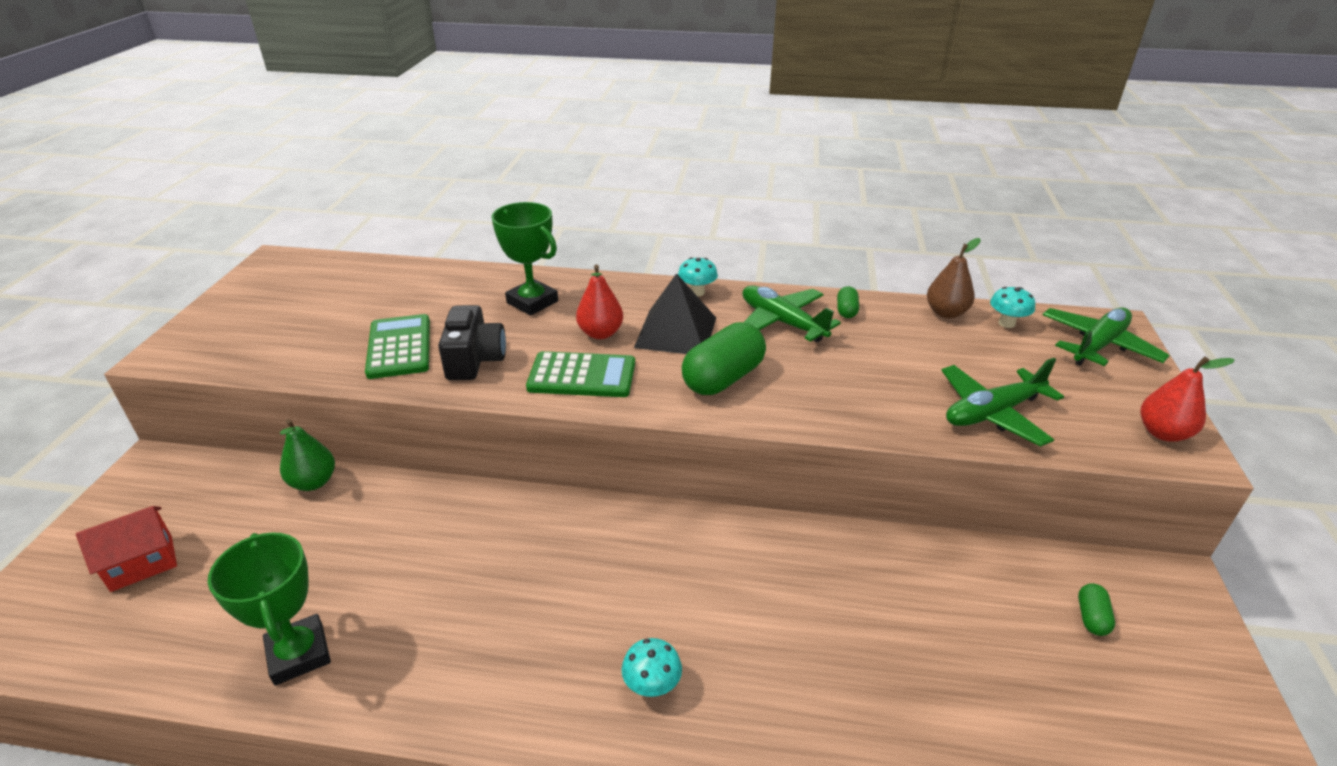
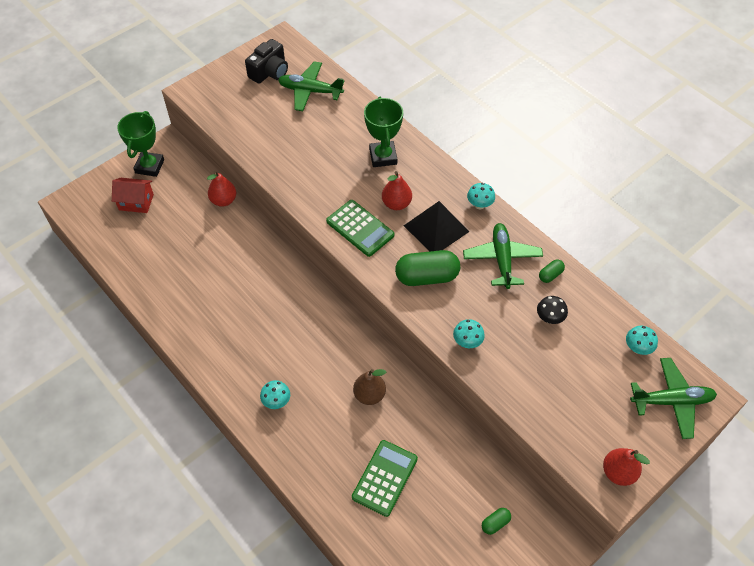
camera: 40 degrees right, 20 degrees up
(299, 654) = (164, 289): green trophy -> green trophy (149, 166)
(313, 482) = (223, 200): green pear -> red pear
(399, 347) = (292, 151): green calculator -> green calculator (384, 478)
(475, 360) = (320, 183): black camera -> black camera (269, 72)
(851, 412) = (467, 342): none -> turquoise mushroom
(898, 344) = (549, 318): none -> black mushroom
(946, 313) = (610, 316): brown pear -> brown pear (369, 395)
(992, 413) = (541, 395): green plane -> green plane (310, 91)

